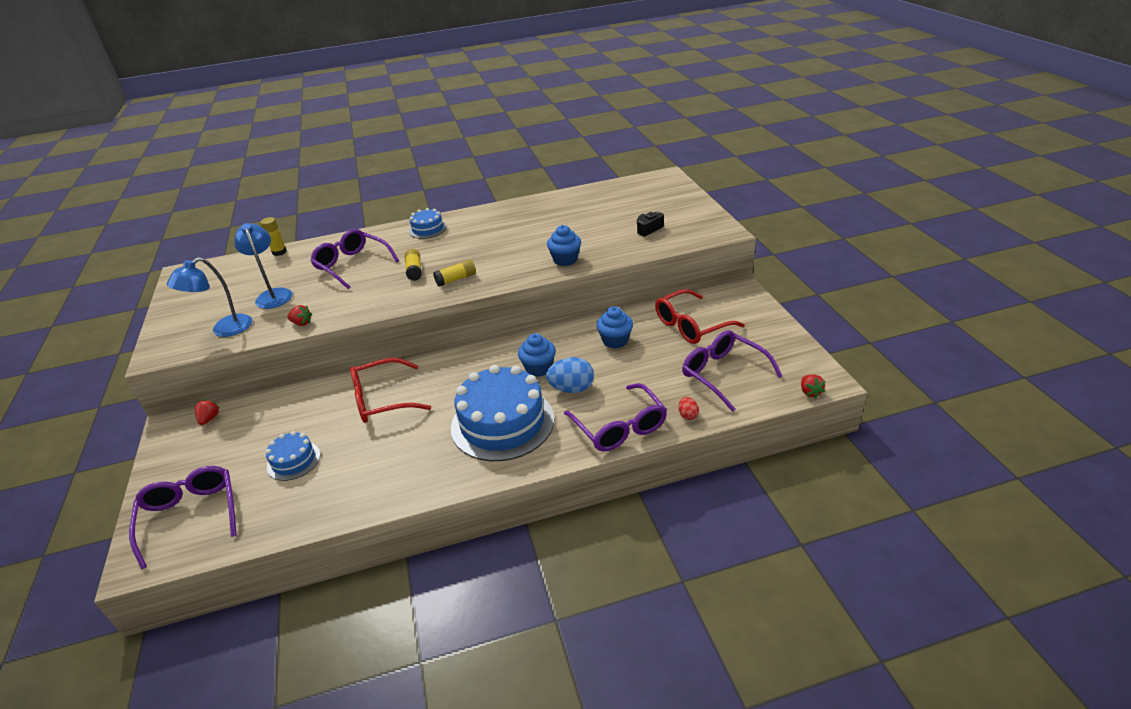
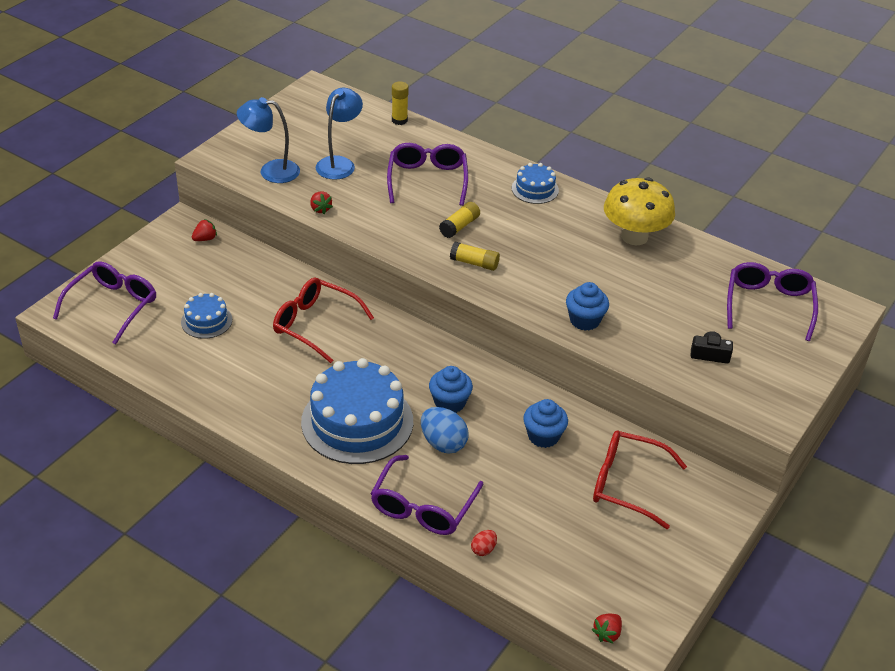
camera: 45 degrees right, 5 degrees up
(520, 213) = (634, 236): none -> yellow mushroom
(723, 374) = (570, 548): purple glasses -> purple glasses (768, 305)

